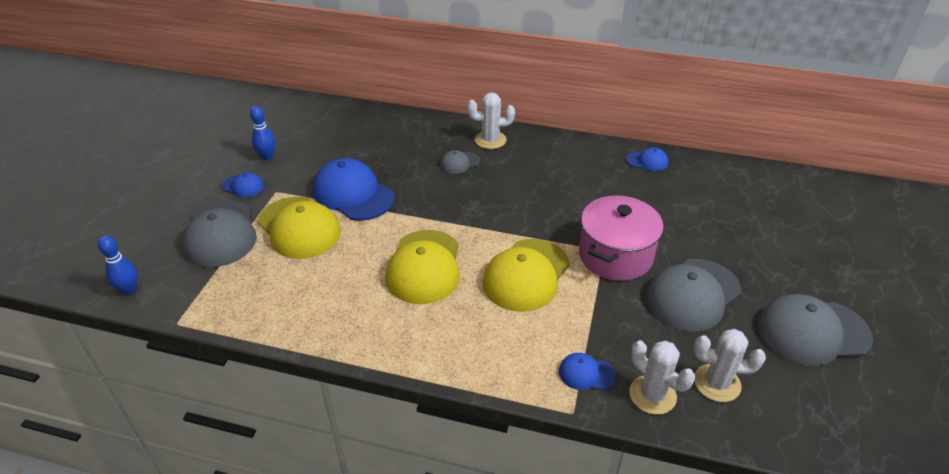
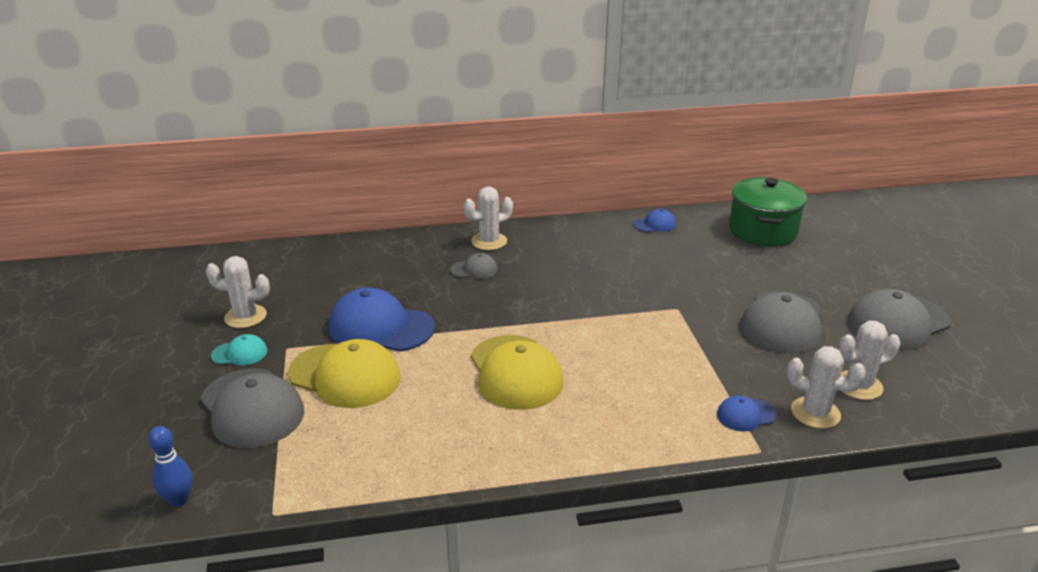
camera: 25 degrees left, 10 degrees down
(243, 186) = (240, 353): blue cap -> turquoise cap
(267, 156) = (245, 317): blue bowling pin -> white cactus
(459, 163) = (474, 269): grey cap -> grey cap turned 135 degrees counterclockwise
(526, 275) = (623, 350): yellow cap -> none
(615, 255) = (691, 310): pink pot -> none
(747, 195) = (762, 231): none -> green pot

